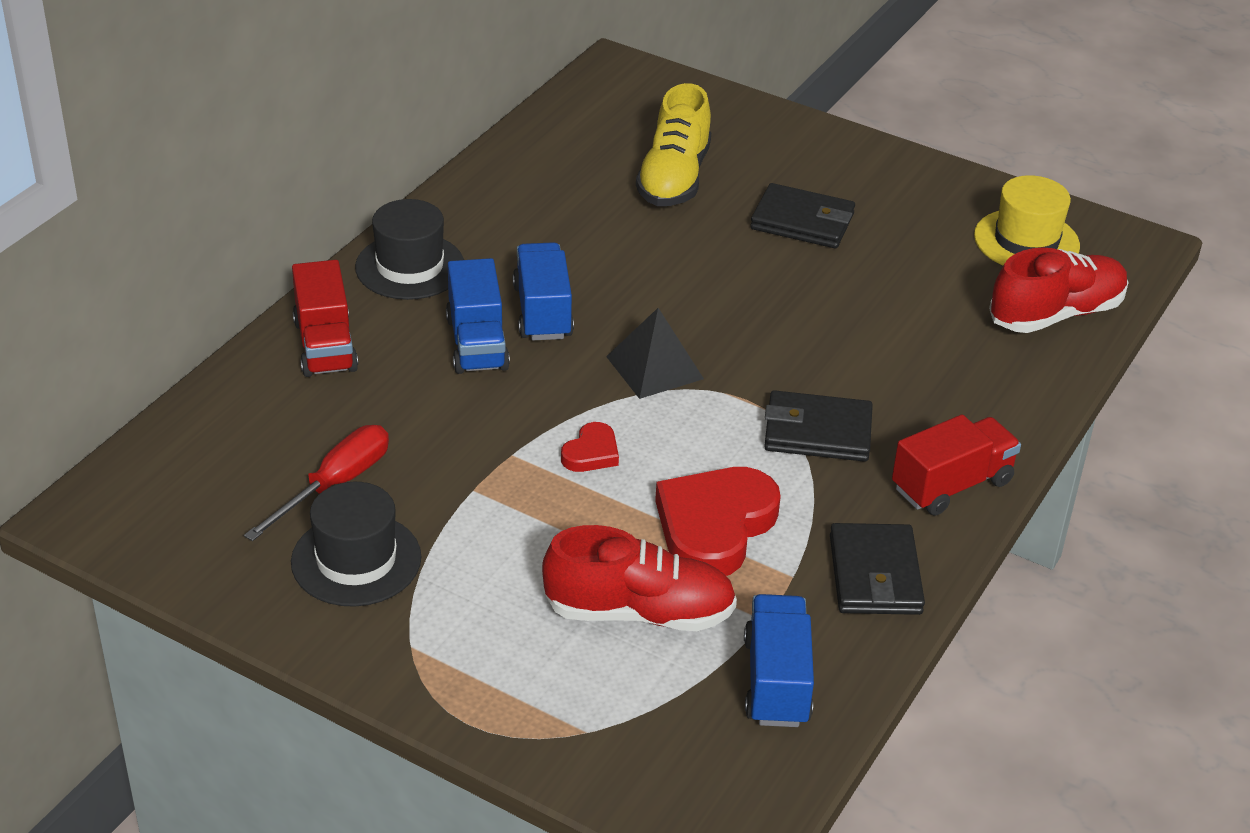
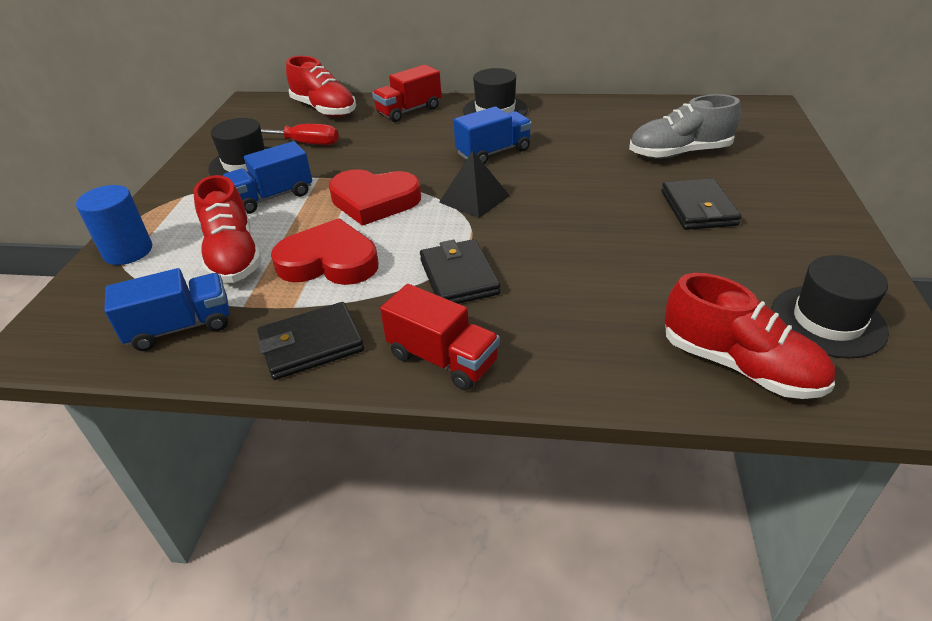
camera: 70 degrees right, 0 degrees up
(221, 432) = (324, 109): none -> red shoe
(477, 343) = (446, 143): blue truck -> blue truck (272, 197)
(546, 723) = (128, 251): none -> blue cylinder
(591, 453) = (374, 201): red heart -> red heart, size x2.07
(674, 178) = (679, 153): yellow shoe -> grey shoe
(1026, 241) = (827, 321): yellow hat -> black hat

